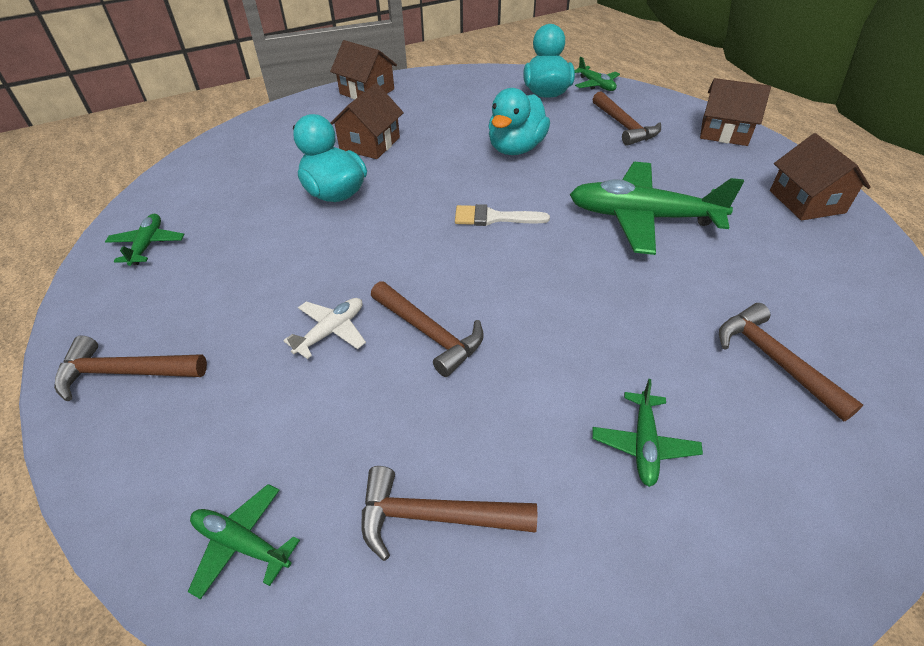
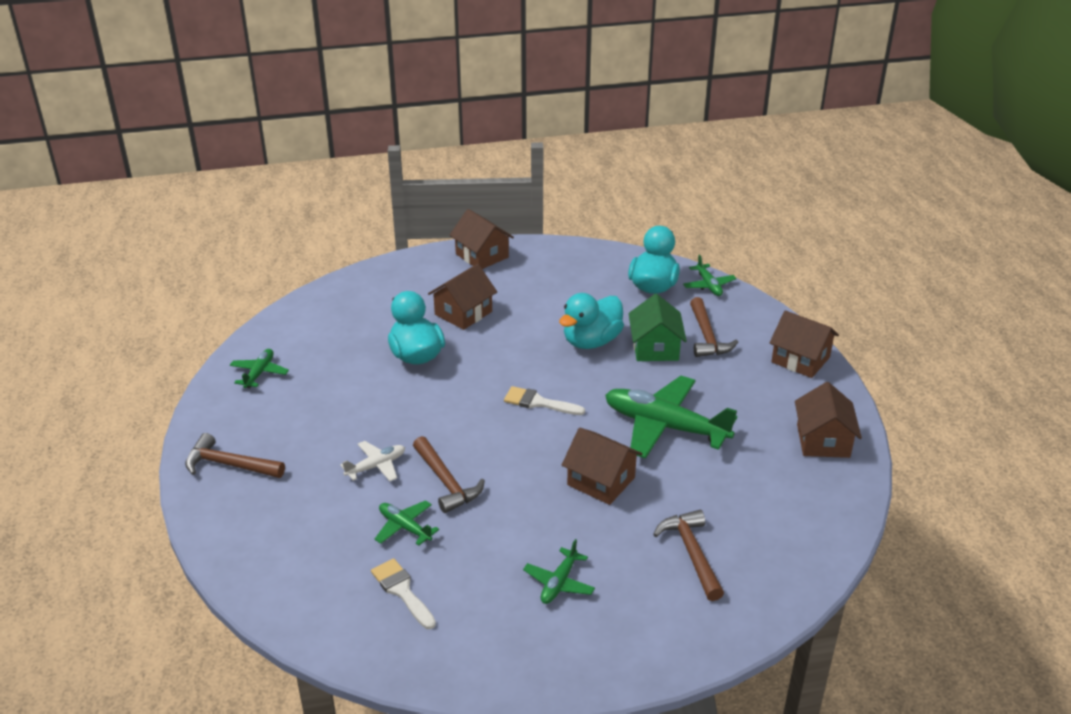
camera: 15 degrees right, 10 degrees down
(242, 543) = (282, 578): green plane -> green plane (405, 527)
(434, 517) = (402, 591): brown hammer -> white brush
(582, 144) = (655, 348): none -> green house
(613, 292) = (601, 481): none -> brown house

